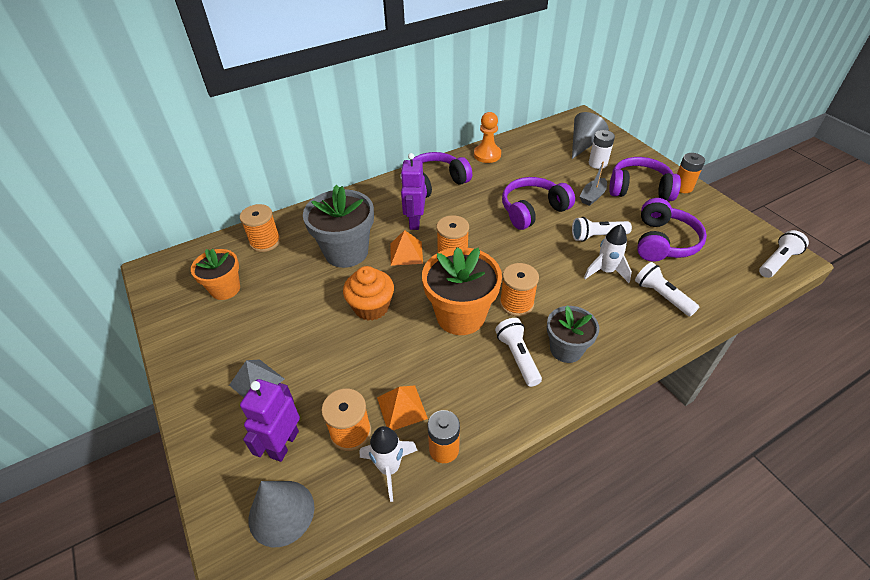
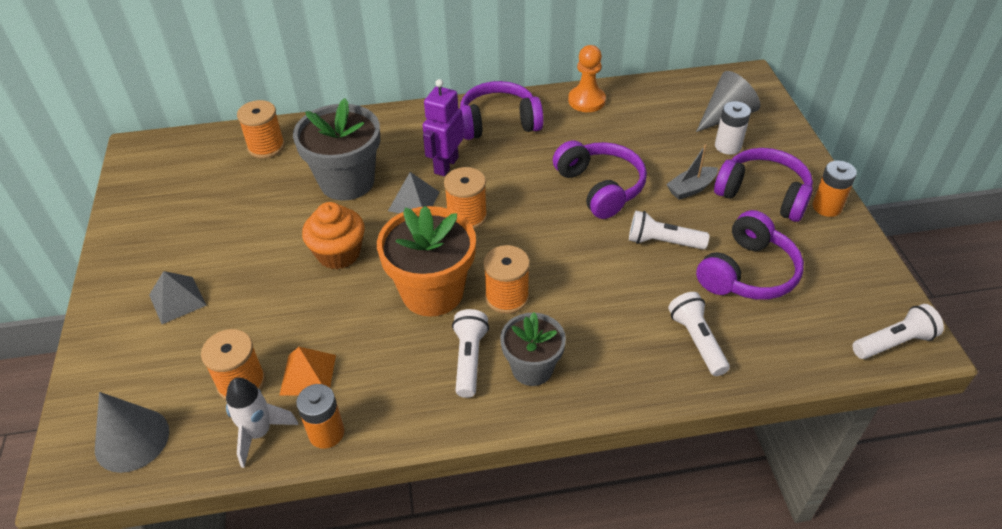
camera: 20 degrees right, 0 degrees up
(225, 289) = (198, 190): orange flower pot -> none
(284, 444) = (170, 373): purple robot -> none
(406, 253) = (413, 201): orange pyramid -> grey pyramid
(533, 210) = (600, 187): purple headphones -> purple headphones turned 75 degrees clockwise
(605, 271) = (644, 289): white rocket -> none

